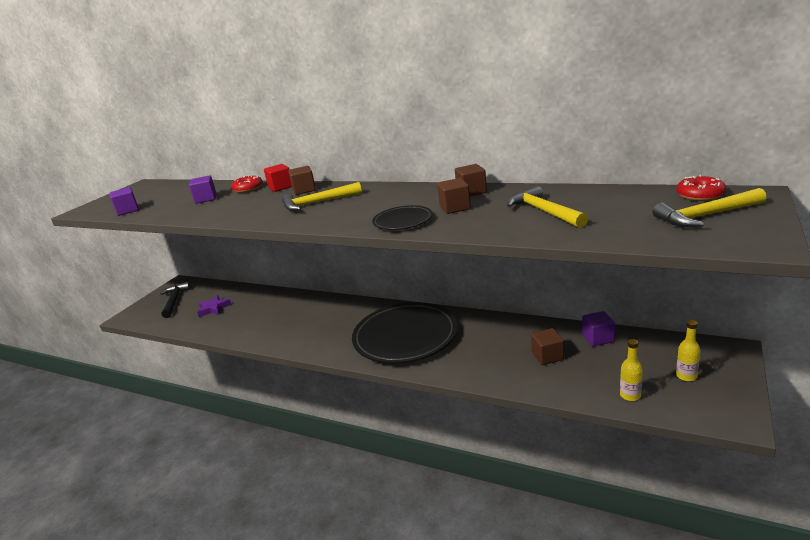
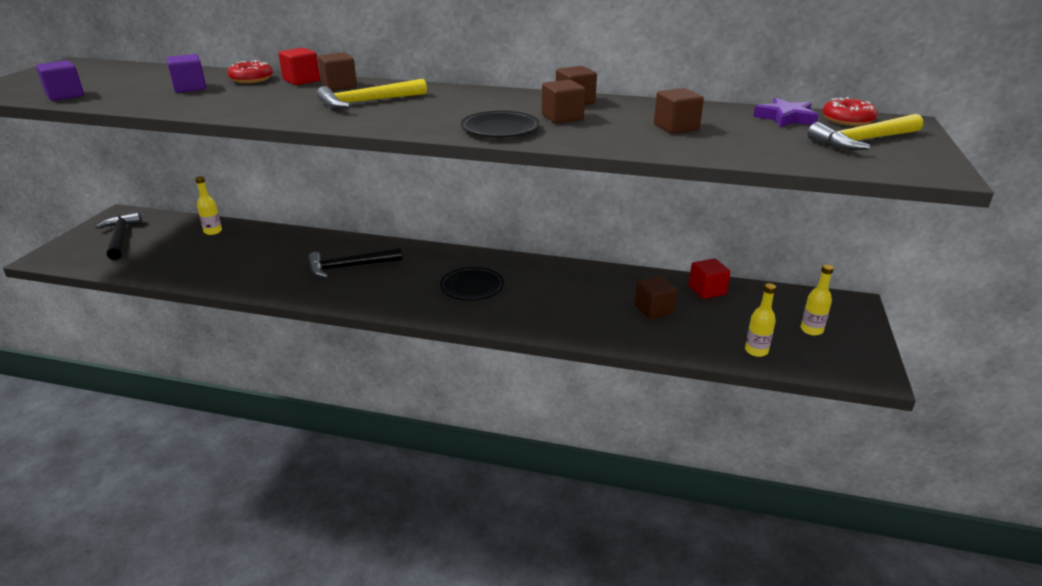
camera: 15 degrees left, 5 degrees up
(214, 308) = (186, 249): purple star -> purple star (786, 118)
(234, 294) = (213, 231): none -> yellow bottle
(319, 321) = (349, 267): none -> black hammer
(405, 337) = (472, 287): black plate -> black plate, size x0.47
(543, 211) = (676, 127): yellow hammer -> brown cube
(598, 338) = (707, 290): purple cube -> red cube

